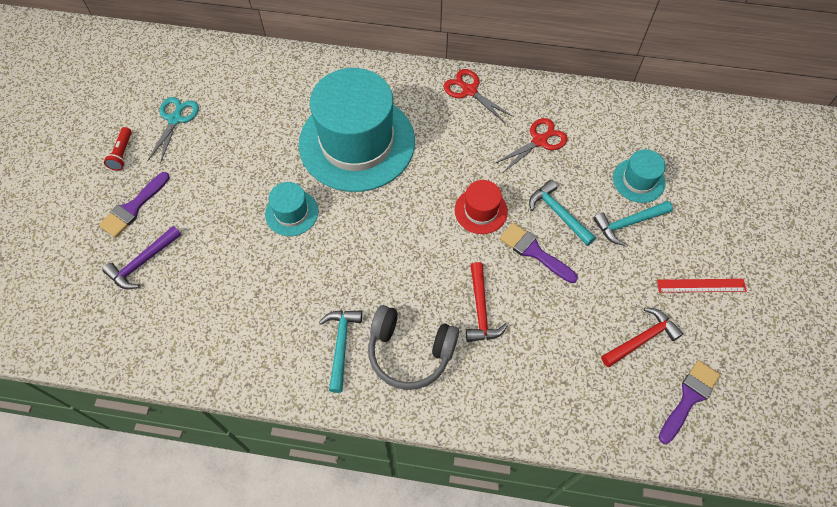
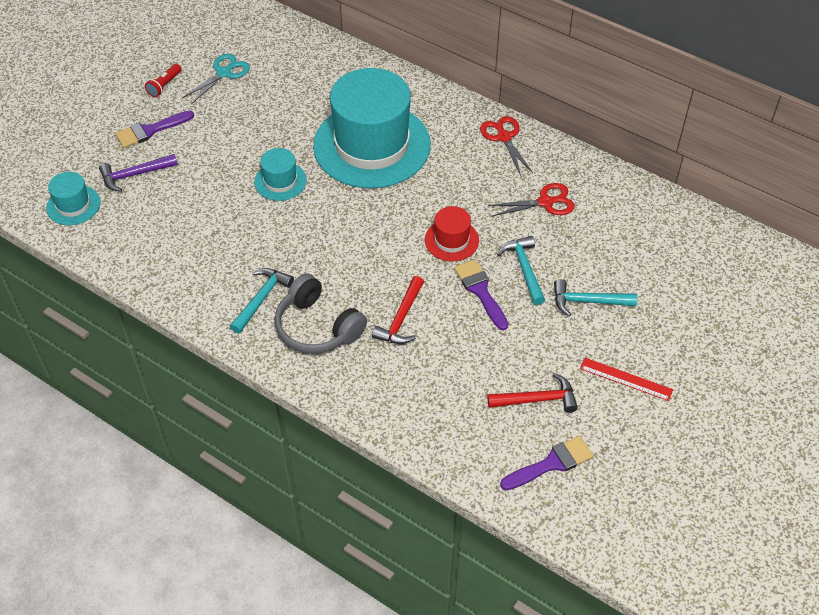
camera: 25 degrees right, 10 degrees down
(638, 180) = (622, 269): turquoise hat -> turquoise hat (73, 205)

